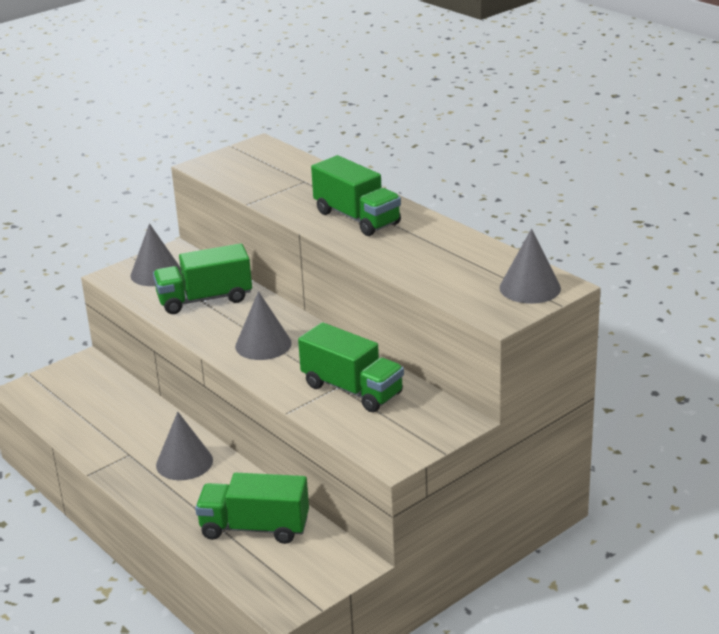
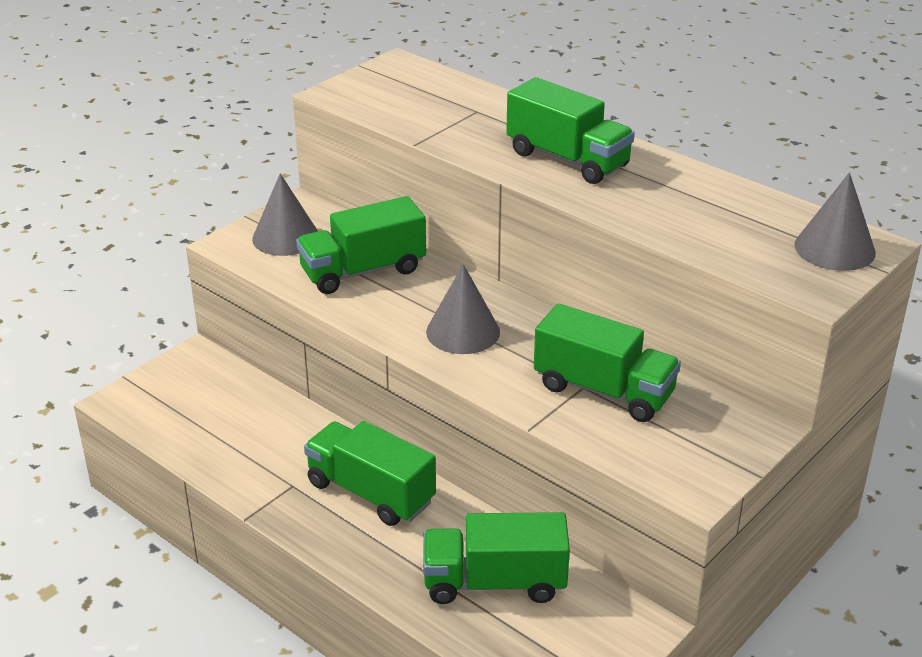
camera: 10 degrees left, 5 degrees up
(184, 462) = (370, 493): grey cone -> green truck

